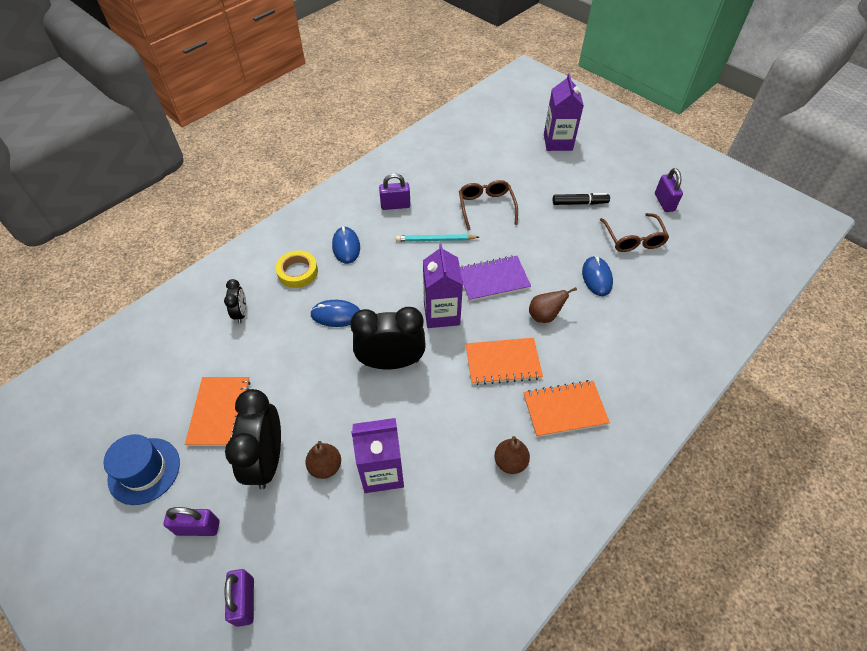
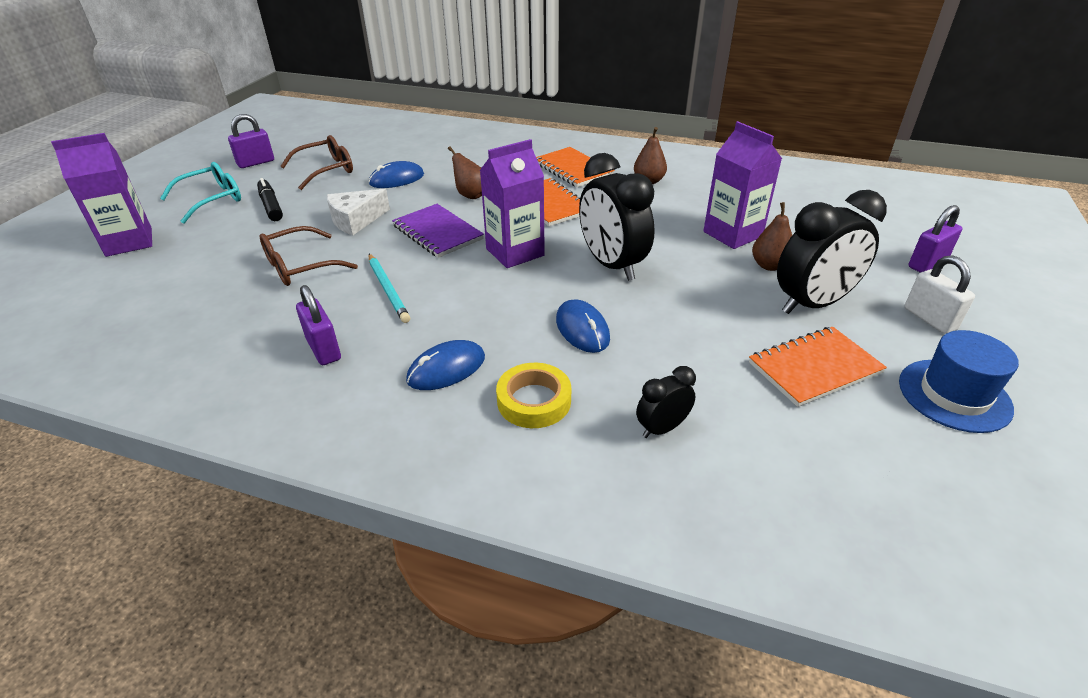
camera: 115 degrees left, 15 degrees down
(198, 527) = (929, 319): purple padlock -> white padlock
(535, 241) = (356, 220): none -> white cheese
(604, 177) = (212, 199): none -> turquoise glasses

